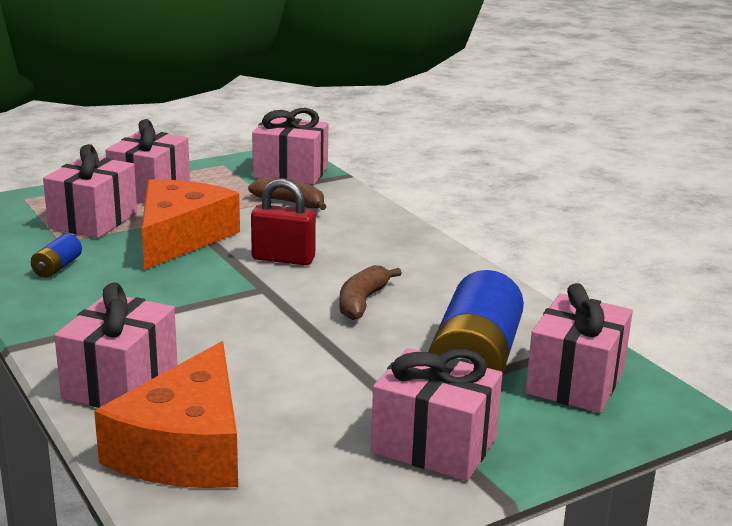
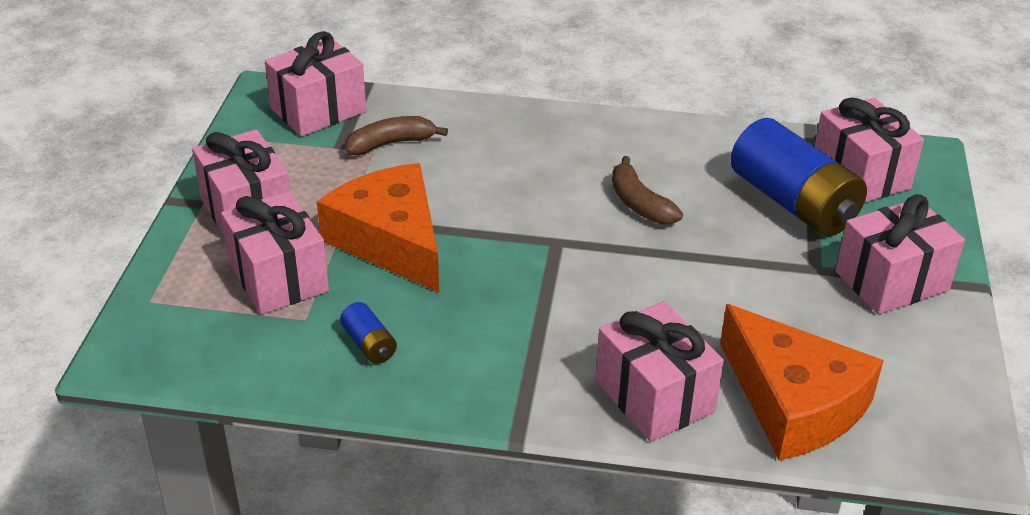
camera: 50 degrees left, 15 degrees up
(283, 259) = (510, 204): red padlock -> none

